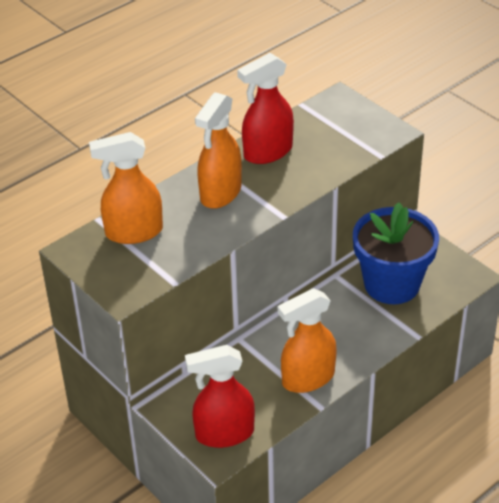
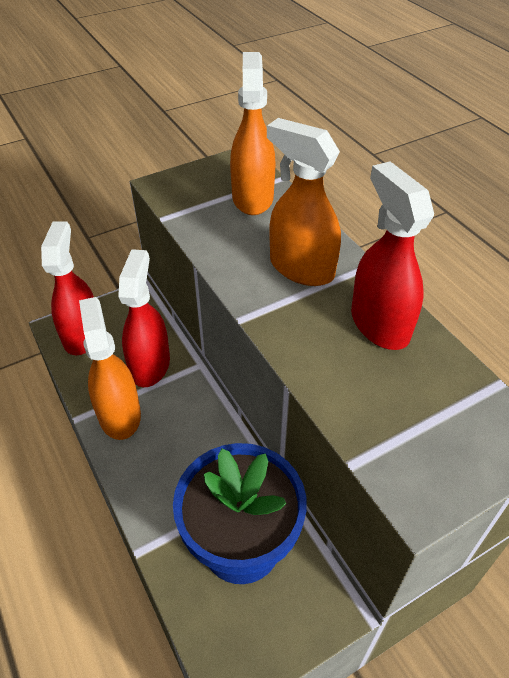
camera: 100 degrees right, 5 degrees up
(248, 372) = (150, 365): none -> red spray bottle

